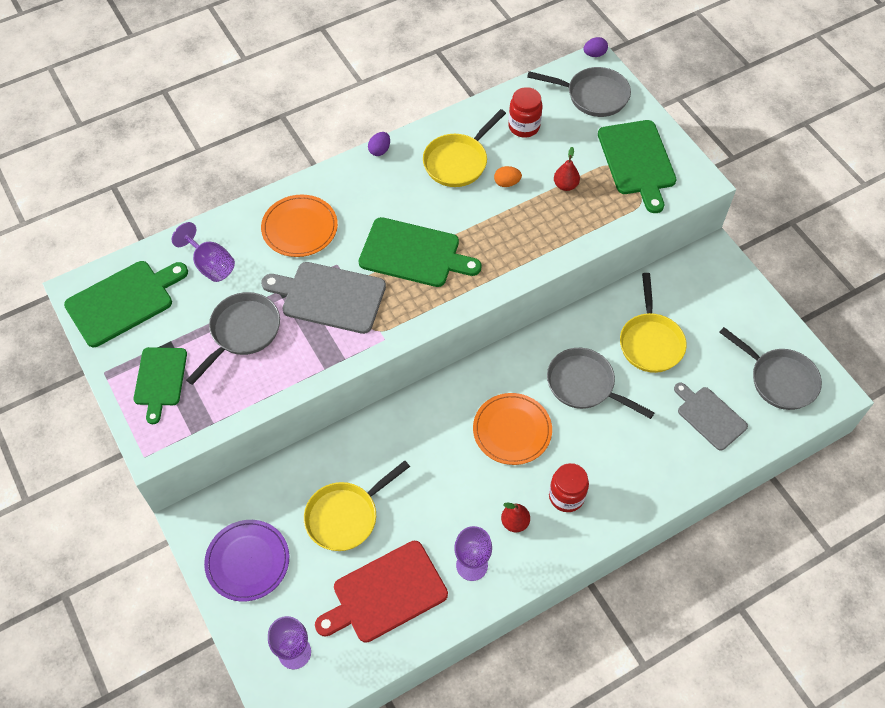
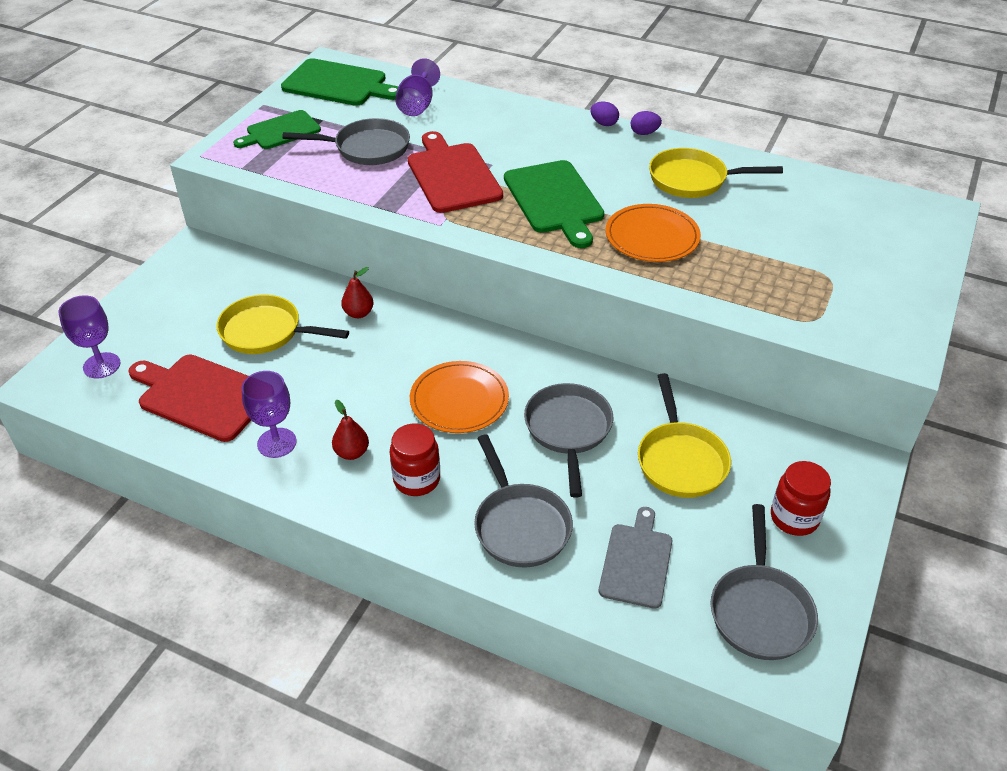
camera: 55 degrees right, 15 degrees down
(247, 561) = (176, 295): purple plate -> none
(299, 228) = (507, 129): orange plate -> orange plate (652, 236)
(329, 297) = (452, 175): grey cutting board -> red cutting board
(507, 183) = (709, 219): orange egg -> none
(524, 126) = (792, 200): red jar -> red jar (794, 518)
(565, 185) = (759, 257): red pear -> red pear (358, 313)
(593, 96) = (898, 227): grey pan -> grey pan (520, 525)
(594, 54) = (952, 205): purple egg -> purple egg (604, 123)
(637, 161) = (861, 294): green cutting board -> none
(650, 342) = (680, 460): yellow pan -> yellow pan turned 60 degrees counterclockwise

